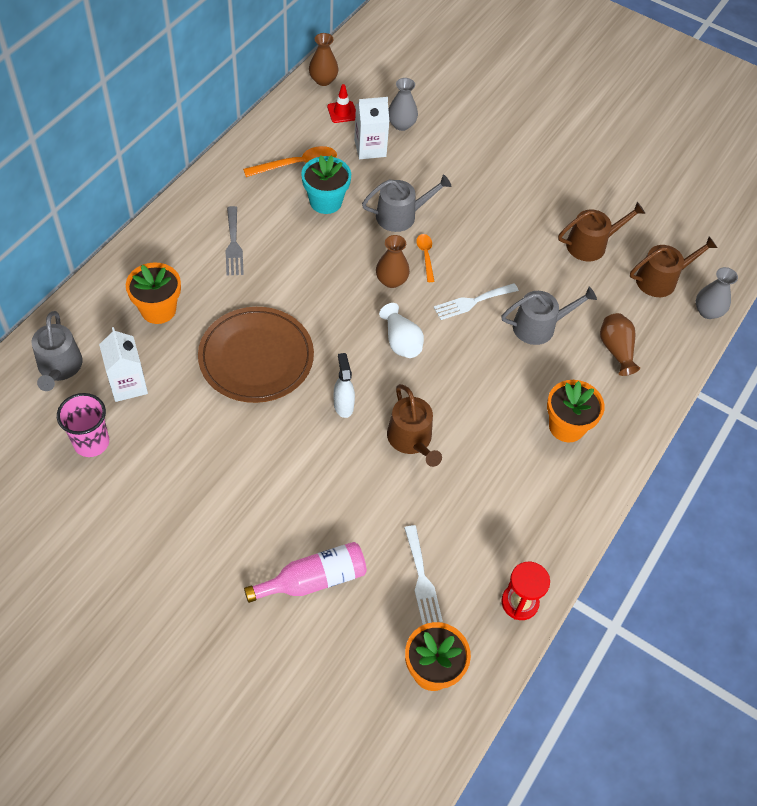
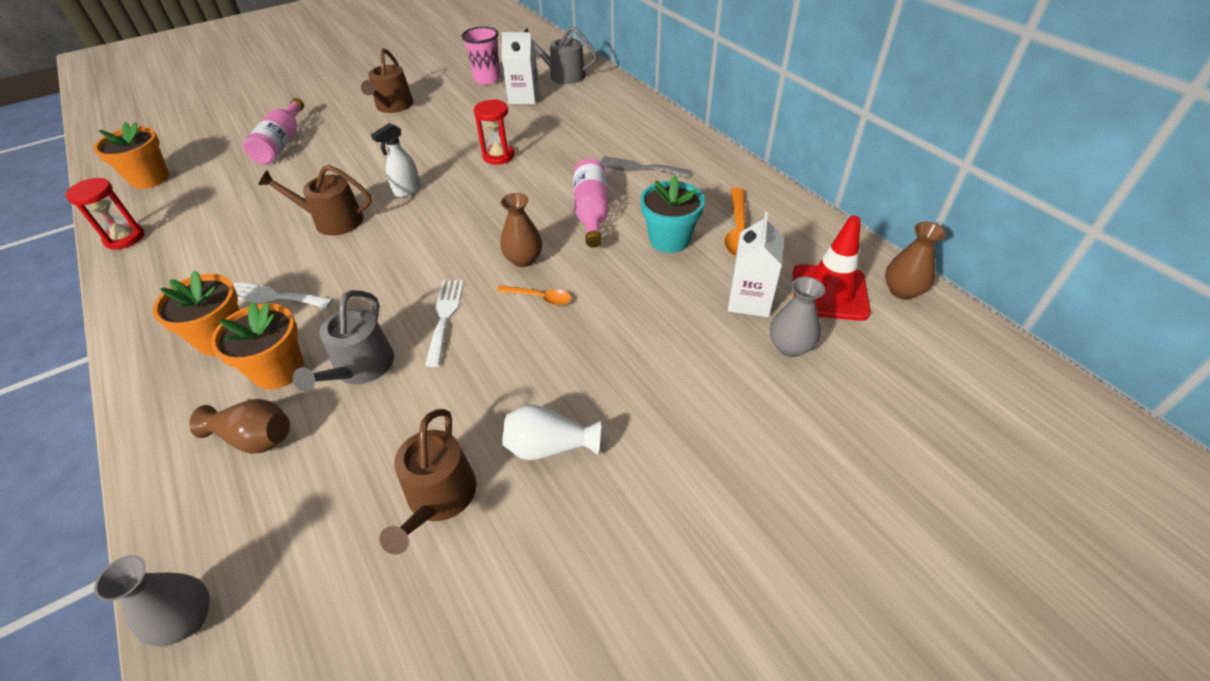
camera: 120 degrees right, 10 degrees down
(158, 309) = (588, 119): orange flower pot -> orange flower pot (278, 370)
(256, 357) = (498, 156): brown plate -> red hourglass
(313, 258) = (591, 212): none -> pink bottle
(342, 112) = (829, 292): red traffic cone -> red traffic cone, size x1.81
(343, 405) = (407, 190): white spray bottle -> white spray bottle turned 120 degrees clockwise
(401, 215) = (616, 295): grey watering can -> none
(401, 341) = (441, 244): white vase -> white vase (549, 446)
(422, 579) = (214, 192): white fork -> white fork (274, 296)
(661, 279) = (301, 575): brown watering can -> brown watering can (393, 106)

